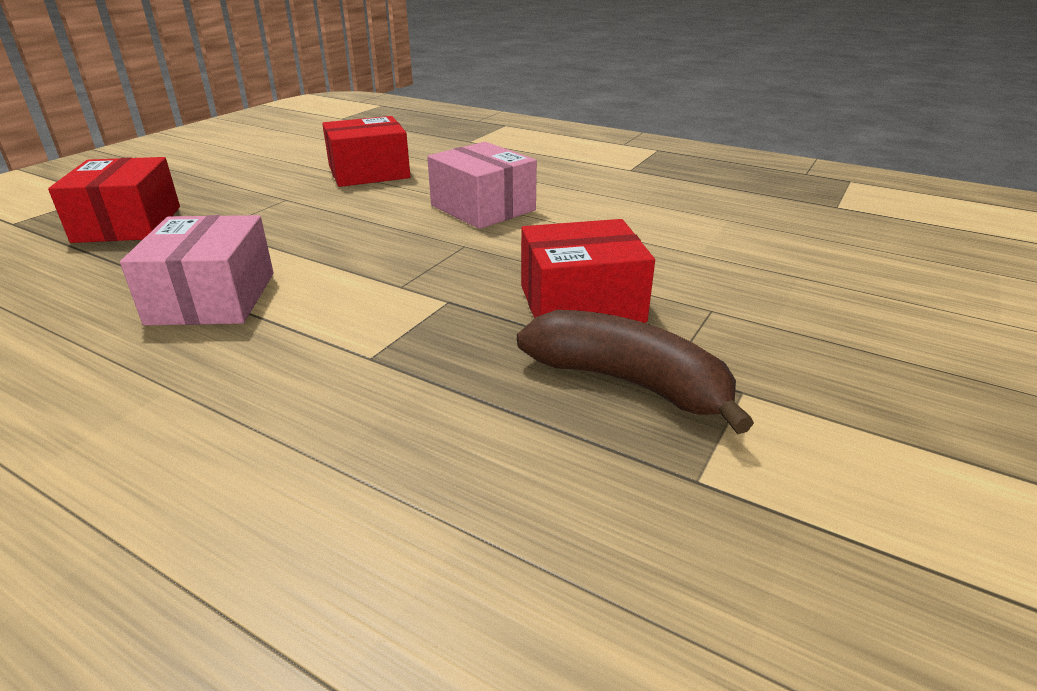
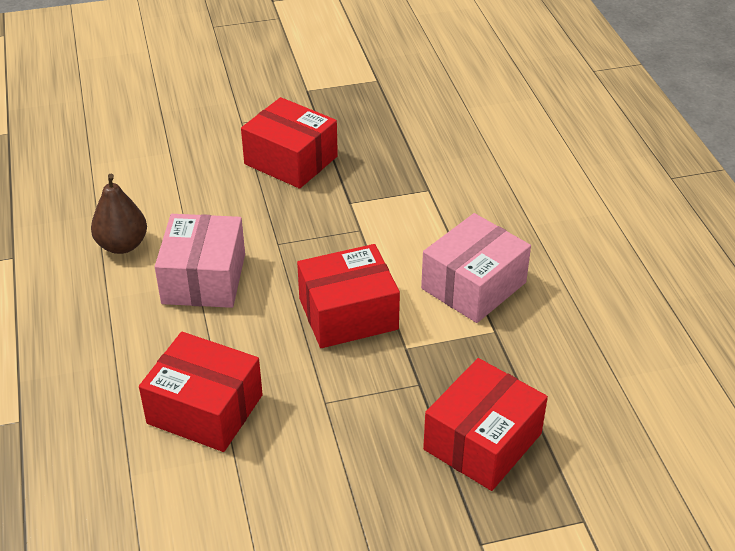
camera: 135 degrees left, 10 degrees up
(327, 235) = (348, 314): none -> red box
(580, 198) = (122, 245): none -> brown pear
(629, 382) = (341, 116): brown banana -> none

